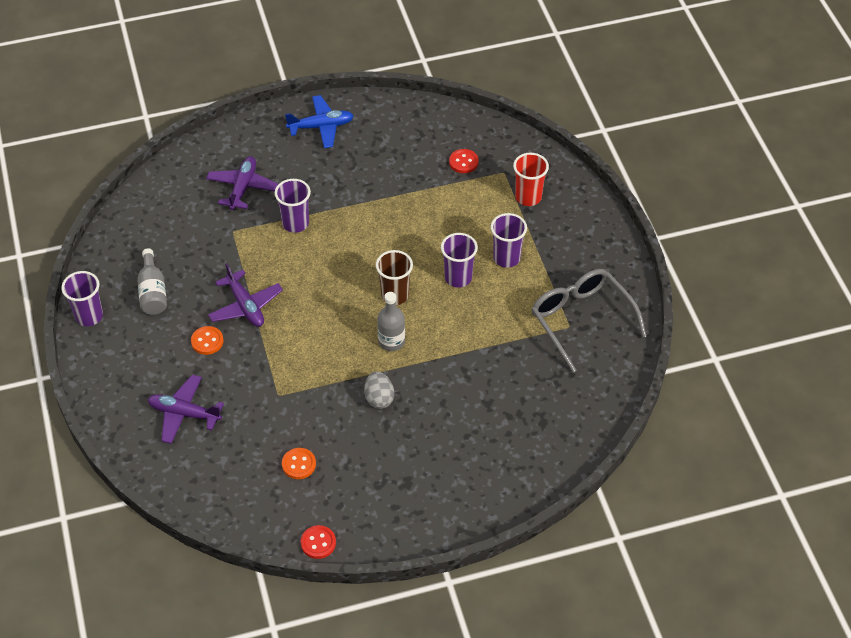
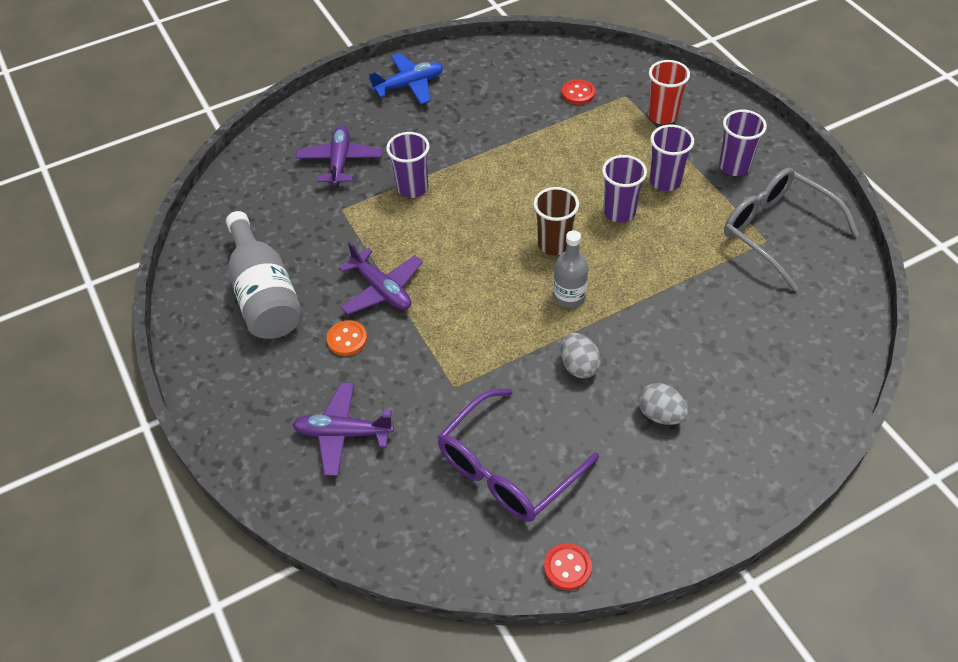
camera: 10 degrees left, 0 degrees up
(89, 316) = (192, 337): purple cup -> purple cup (734, 166)
(153, 292) = (264, 294): grey bottle -> grey bottle, size x1.66
(299, 464) = (508, 468): orange button -> purple glasses
(428, 448) = (660, 414): none -> grey egg

